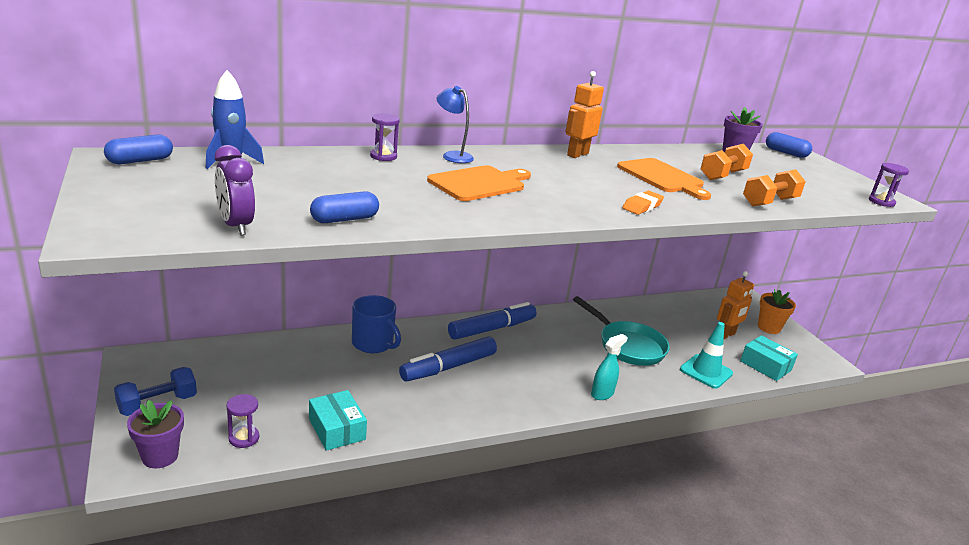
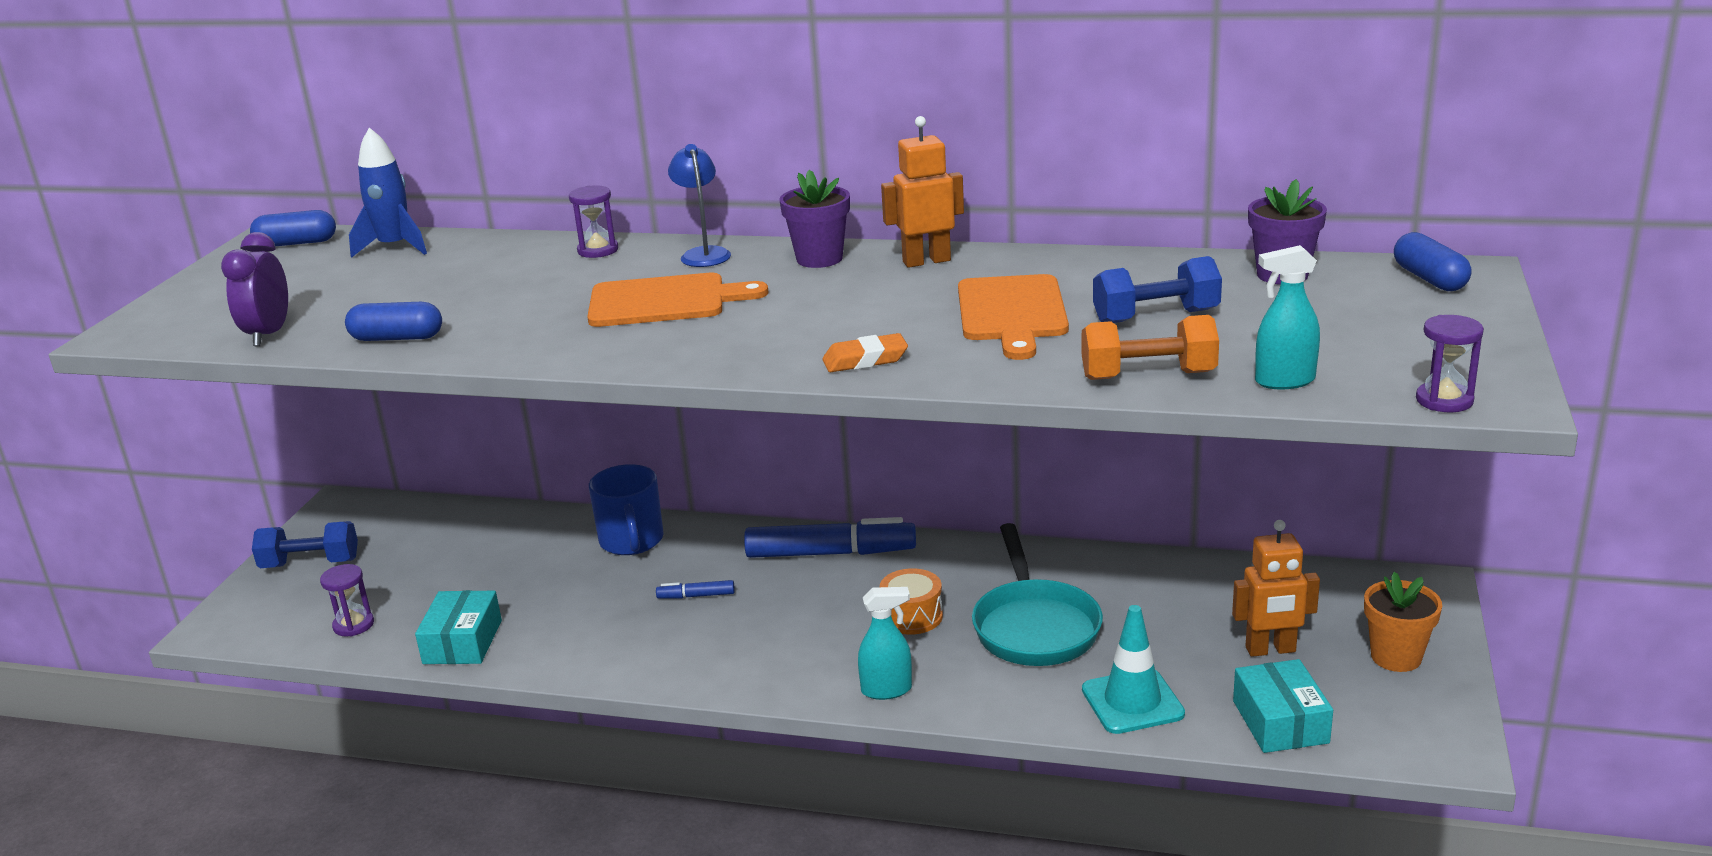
camera: 40 degrees right, 0 degrees up
(160, 456) = (255, 623): purple flower pot -> purple flower pot (819, 259)
(448, 367) = (696, 596): blue marker -> blue marker, size x0.44
(569, 353) = (912, 616): none -> orange drum
(723, 175) = (1156, 317): orange dumbbell -> blue dumbbell
(819, 199) = (1284, 381): none -> turquoise spray bottle

